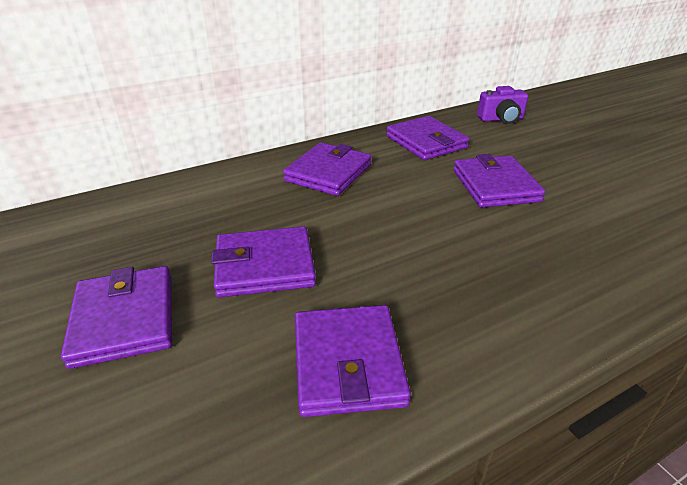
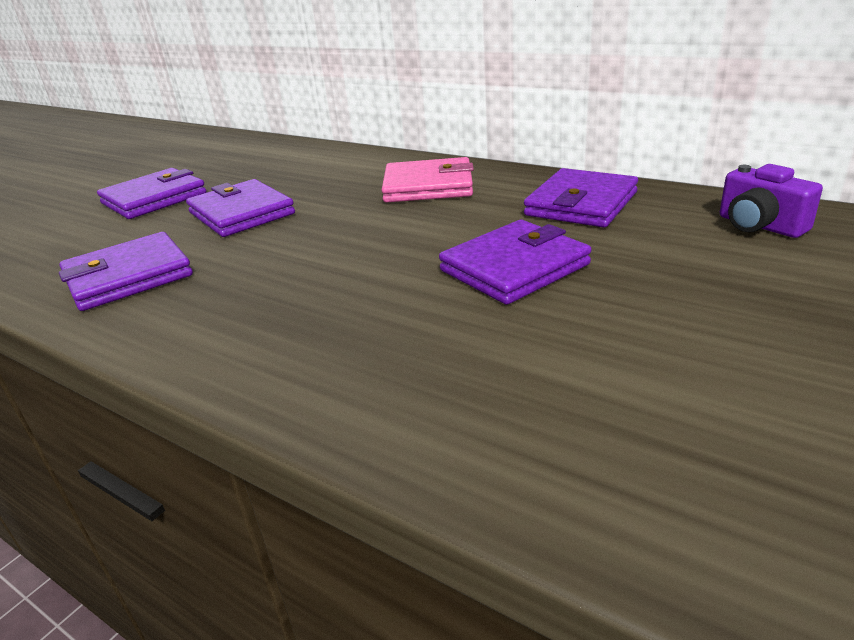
camera: 65 degrees right, 5 degrees down
(328, 173) = (428, 186): purple wallet -> pink wallet

